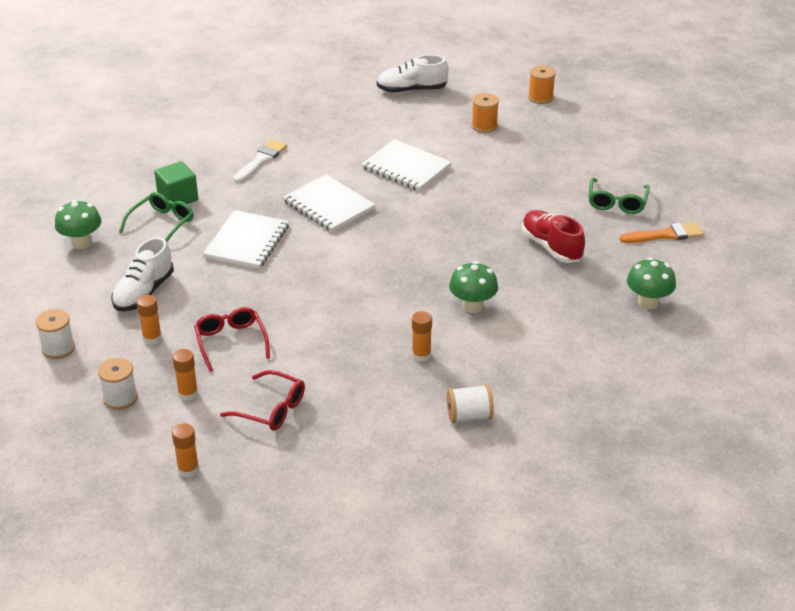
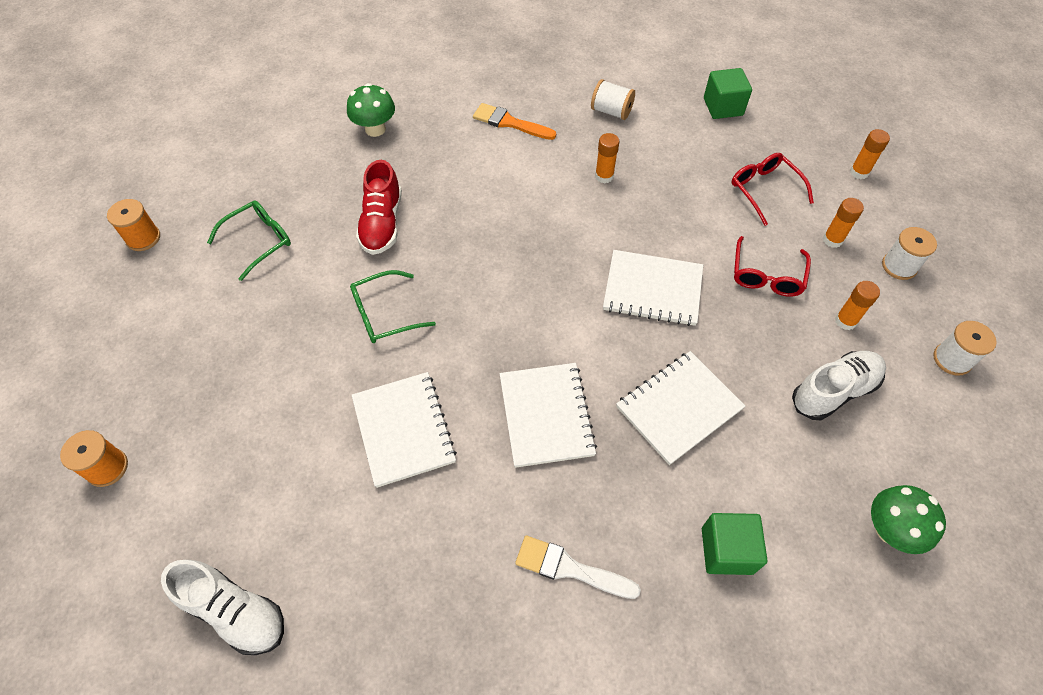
camera: 145 degrees left, 20 degrees up
(162, 224) = (769, 505): green glasses -> green glasses (383, 314)
(261, 160) = (570, 568): white brush -> white brush turned 45 degrees clockwise
(314, 295) = (652, 289): none -> white notebook
(365, 476) = (723, 107): none -> green cube
(472, 306) = (518, 199): green mushroom -> none
(484, 126) = (237, 453): orange spool -> orange spool (143, 238)
(666, 235) = (271, 181): orange brush -> orange brush (510, 123)

